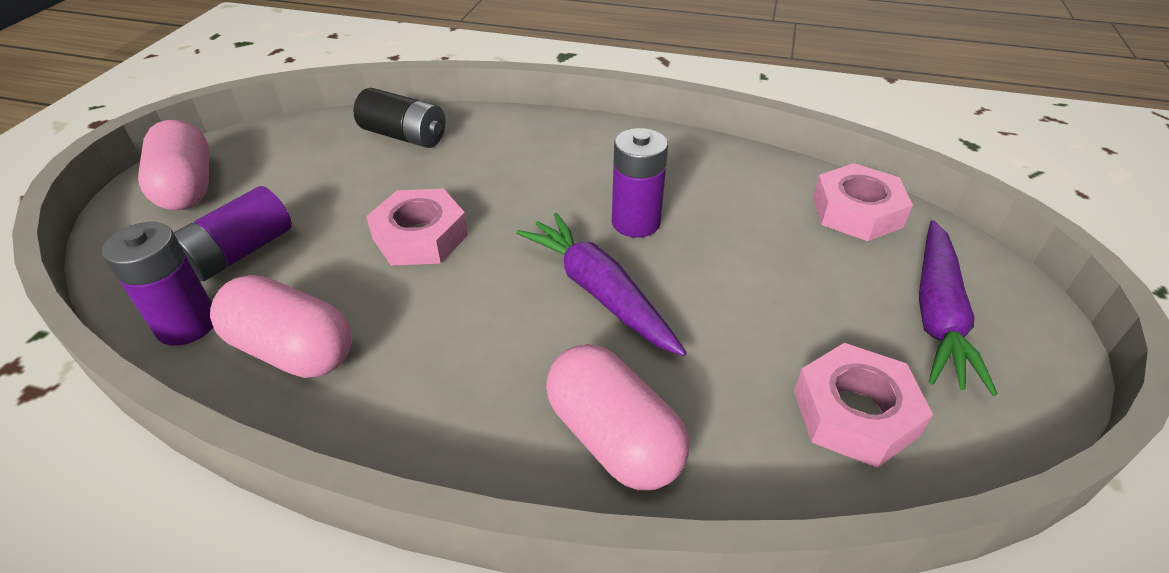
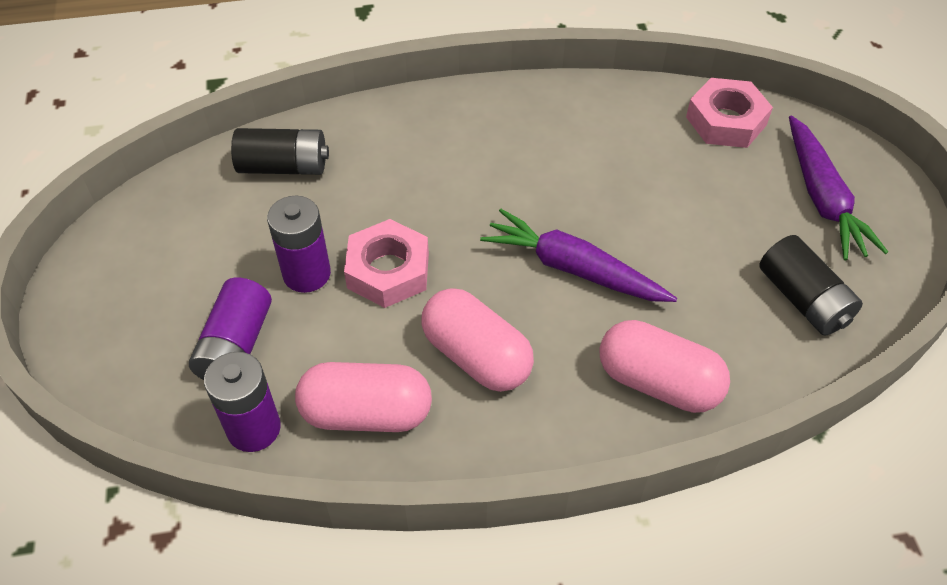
camera: 25 degrees left, 10 degrees up
(187, 188) = (114, 299): pink capsule -> pink capsule (476, 356)
(635, 222) = (561, 191): purple battery -> purple battery (306, 274)
(854, 413) = (803, 299): pink nut -> black battery

